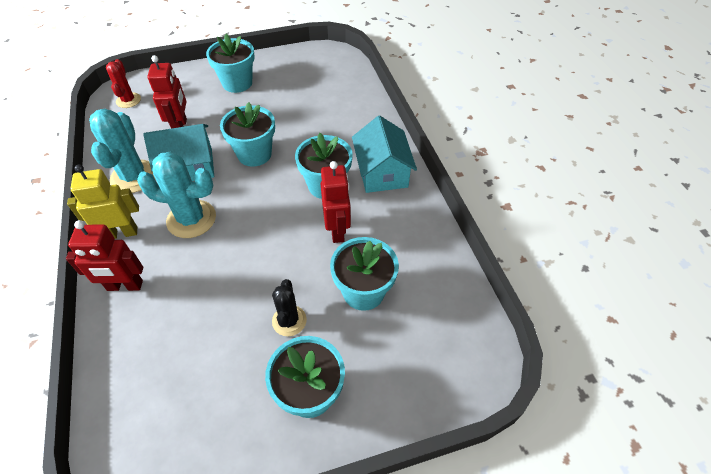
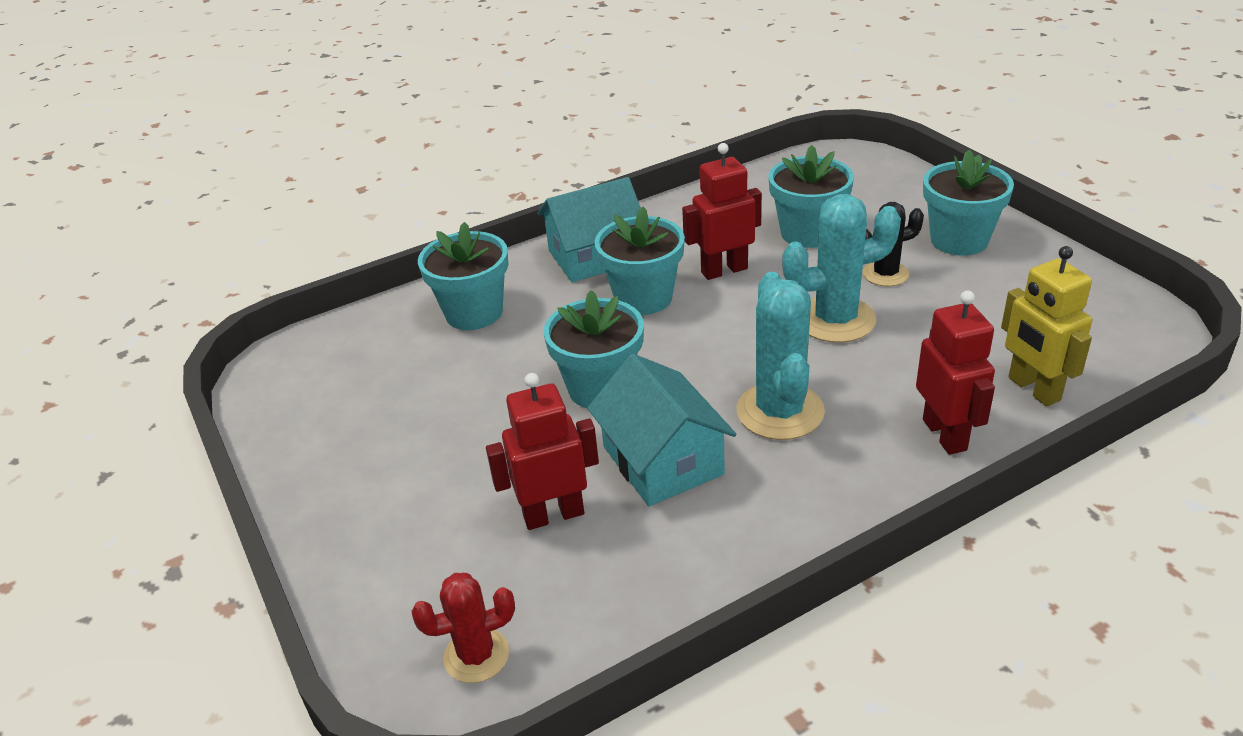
camera: 100 degrees left, 15 degrees down
(121, 233) = (856, 484): yellow robot -> yellow robot (1033, 389)
(134, 176) = (720, 527): turquoise cactus -> turquoise cactus (835, 320)
(237, 83) = (385, 478): turquoise flower pot -> turquoise flower pot (474, 313)

